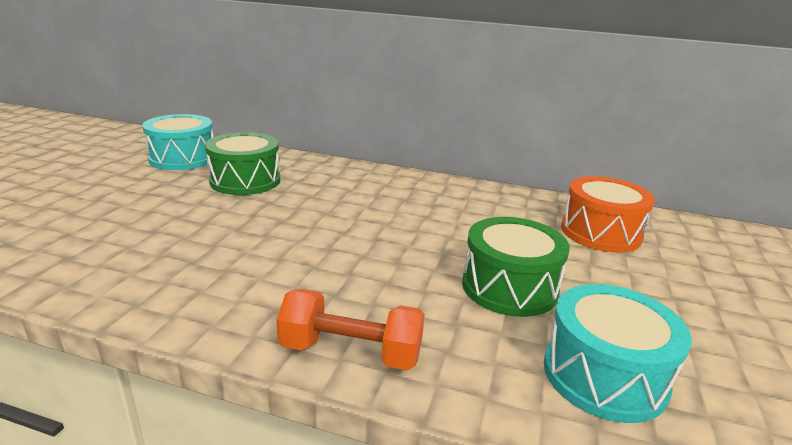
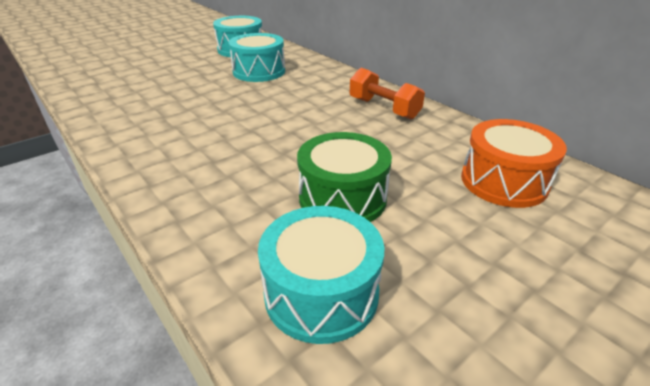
camera: 35 degrees right, 10 degrees up
(245, 181) = (259, 71): green drum -> turquoise drum
(351, 352) = (173, 200): orange dumbbell -> orange dumbbell (384, 108)

